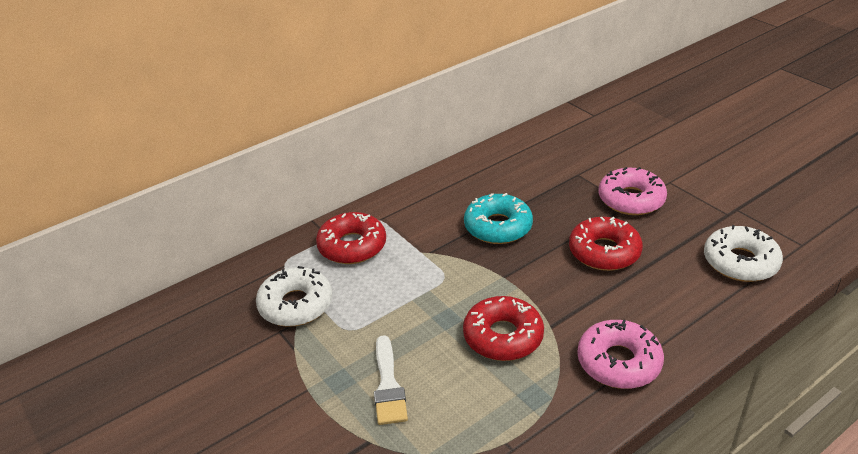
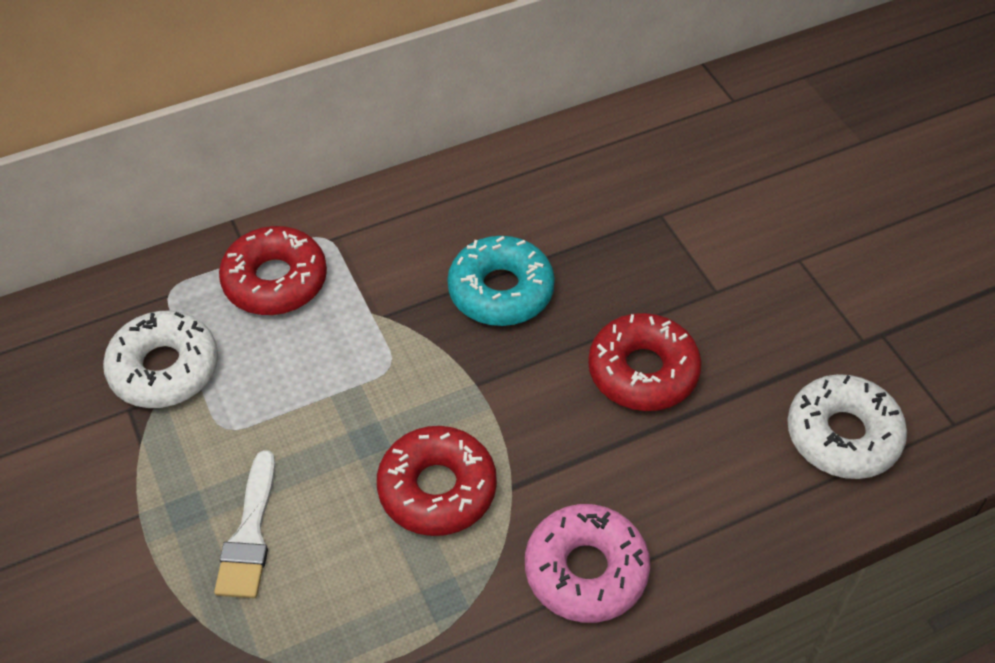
camera: 10 degrees right, 15 degrees up
(631, 199) = (724, 281): pink donut -> none

